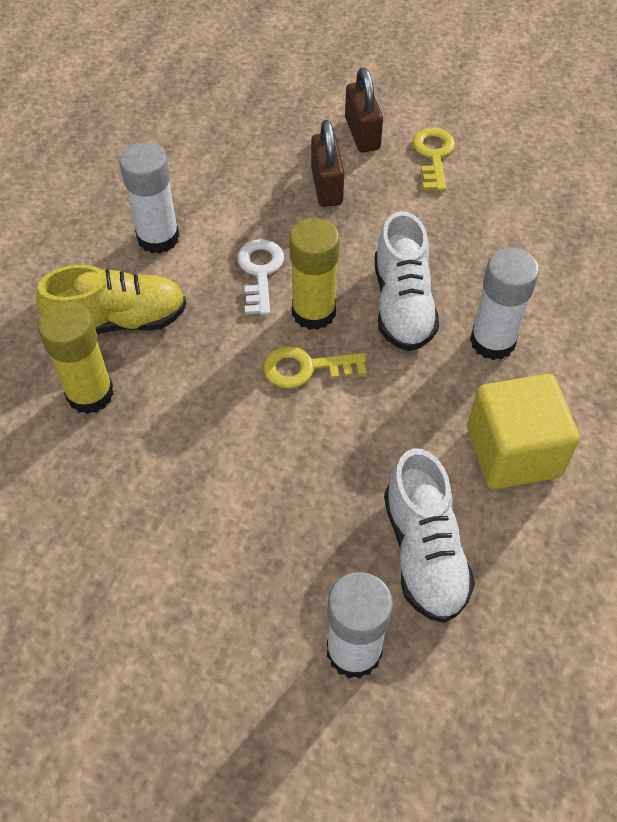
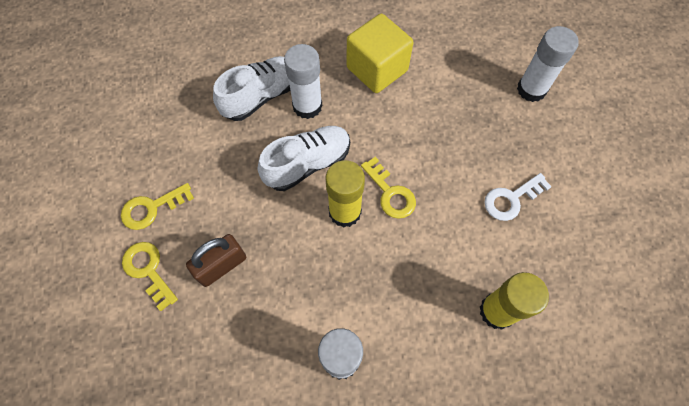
camera: 120 degrees left, 10 degrees up
(119, 321) = (431, 334): yellow shoe -> none
(260, 272) = (331, 265): white key -> white key (511, 199)
(362, 134) = (148, 270): brown padlock -> yellow key
(424, 552) = (461, 84): white shoe -> white shoe (261, 96)

